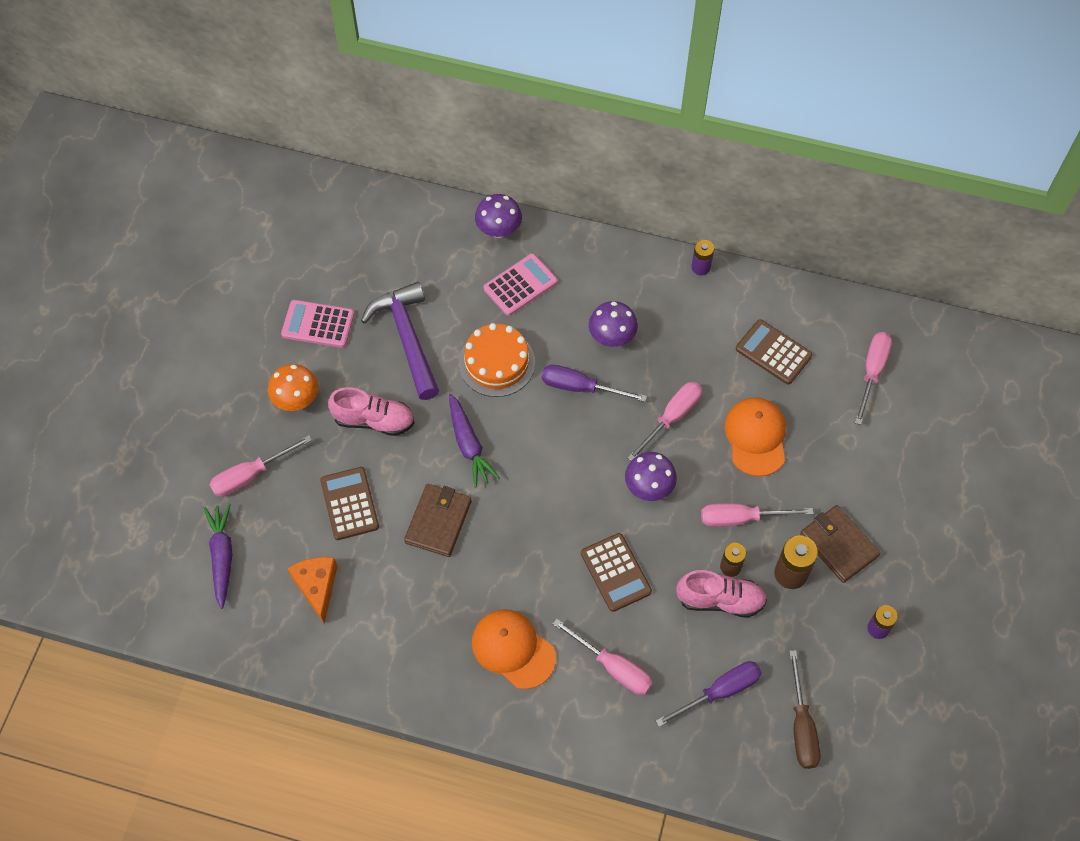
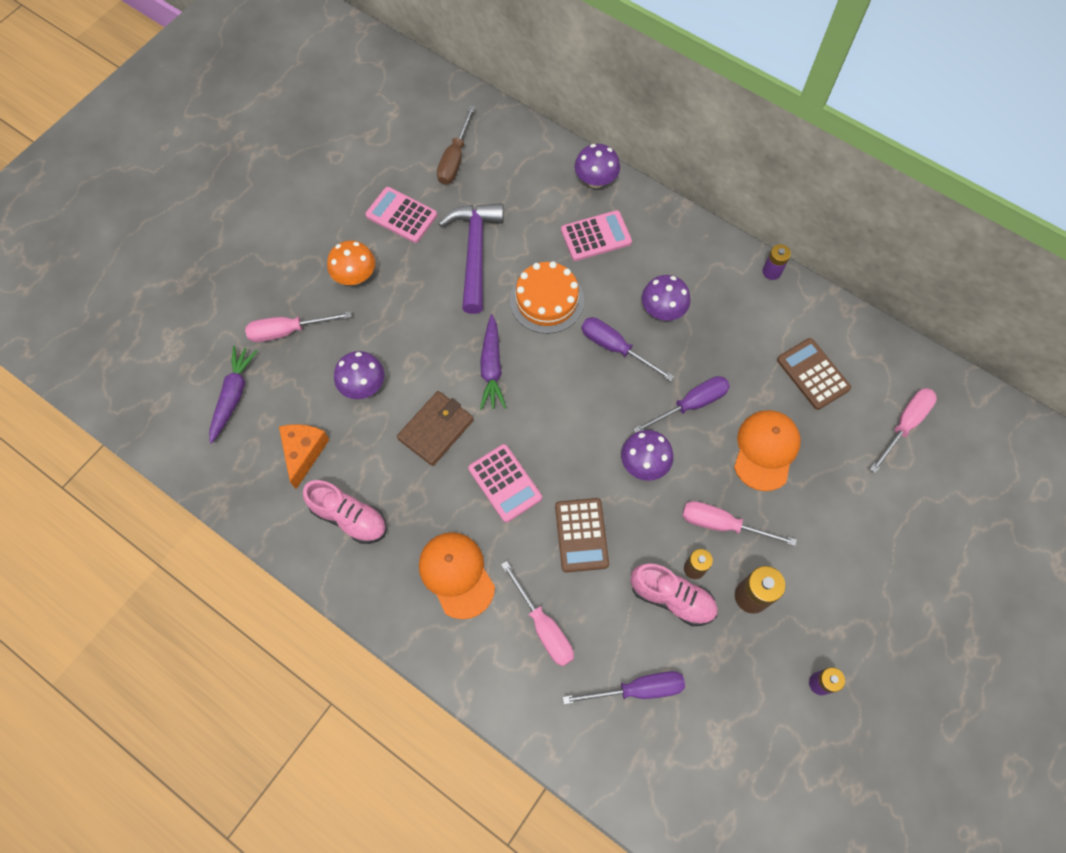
camera: 20 degrees right, 5 degrees up
(349, 504) = (363, 386): brown calculator -> purple mushroom
(374, 420) = (415, 317): pink shoe -> pink shoe (349, 517)
(525, 549) = (505, 483): none -> pink calculator
(671, 418) = (691, 404): pink screwdriver -> purple screwdriver
(801, 726) = (706, 755): brown screwdriver -> brown screwdriver (455, 159)
(838, 545) = (810, 584): brown wallet -> none

